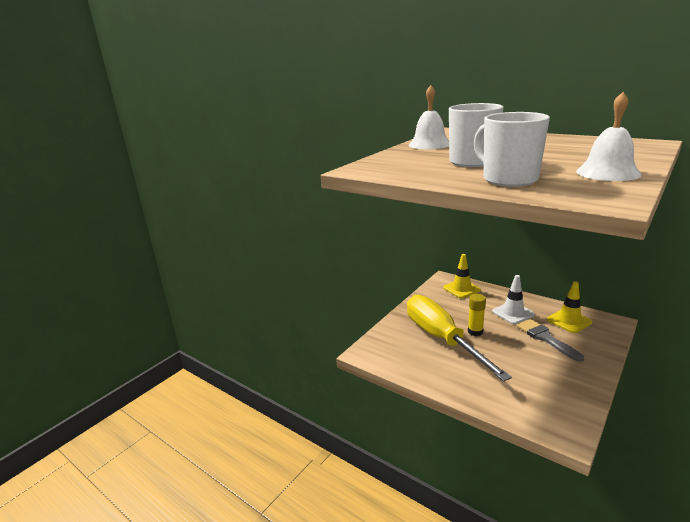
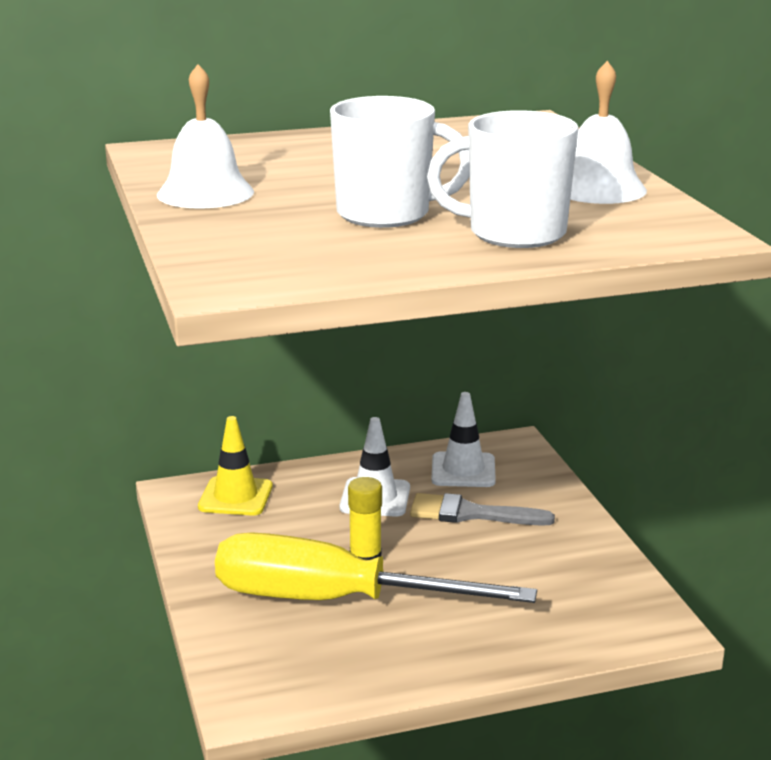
camera: 55 degrees left, 0 degrees up
(569, 321) = (463, 470): yellow traffic cone -> white traffic cone

